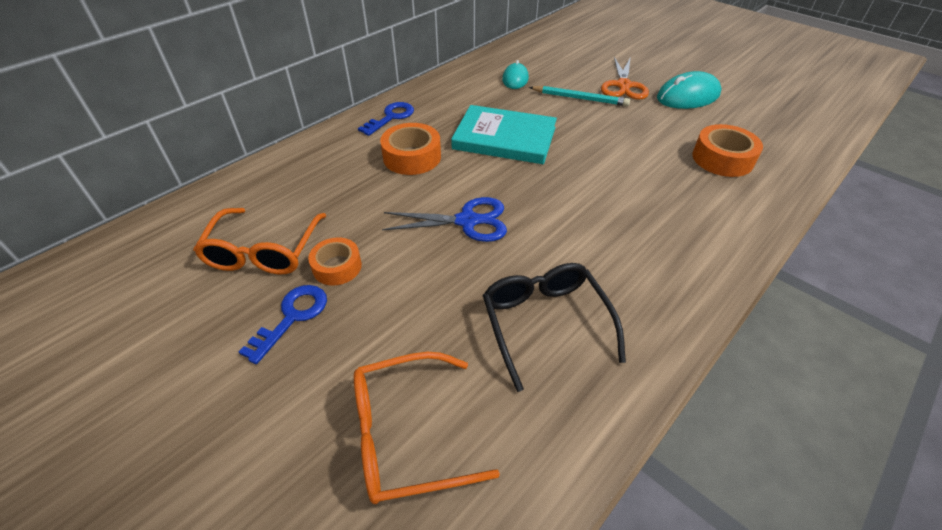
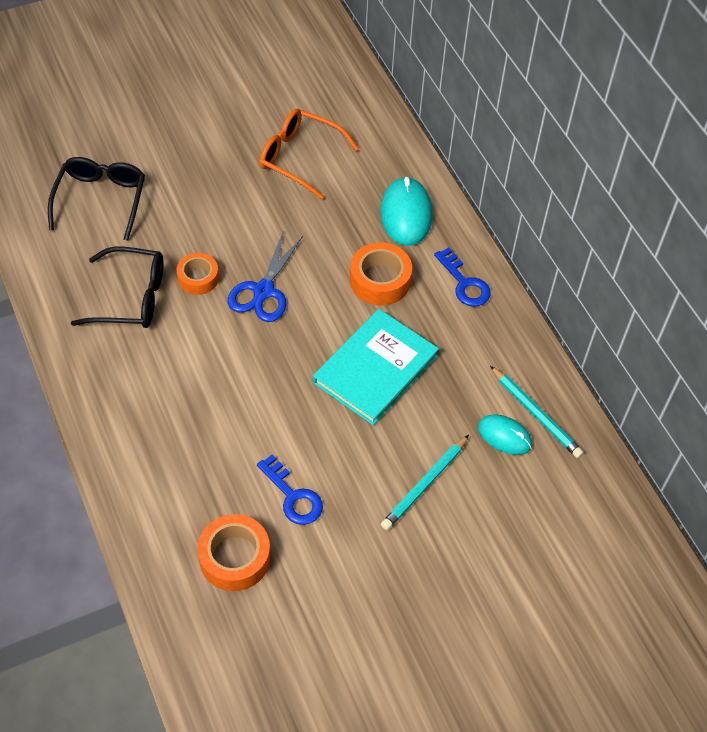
camera: 110 degrees right, 10 degrees up
(292, 317) = (223, 164): blue key -> blue key (293, 496)
(337, 267) = (258, 196): orange tape -> orange tape (198, 278)
(406, 434) = (101, 200): orange glasses -> black glasses
(488, 72) = (536, 414): none -> turquoise pencil
(623, 86) = (434, 554): orange scissors -> none
(688, 96) = (374, 617): turquoise mouse -> turquoise mouse (406, 214)

